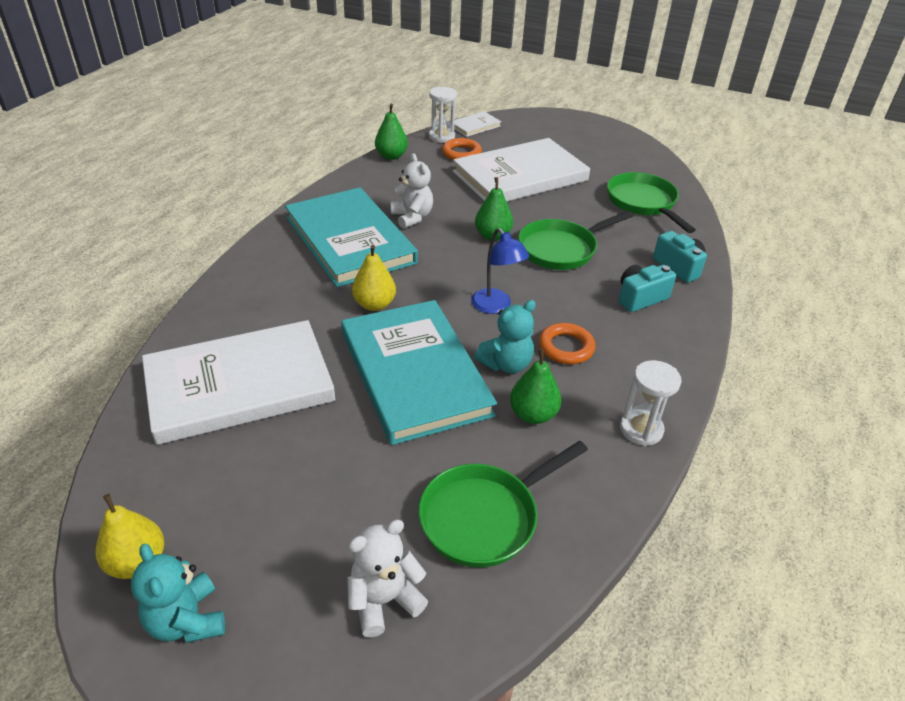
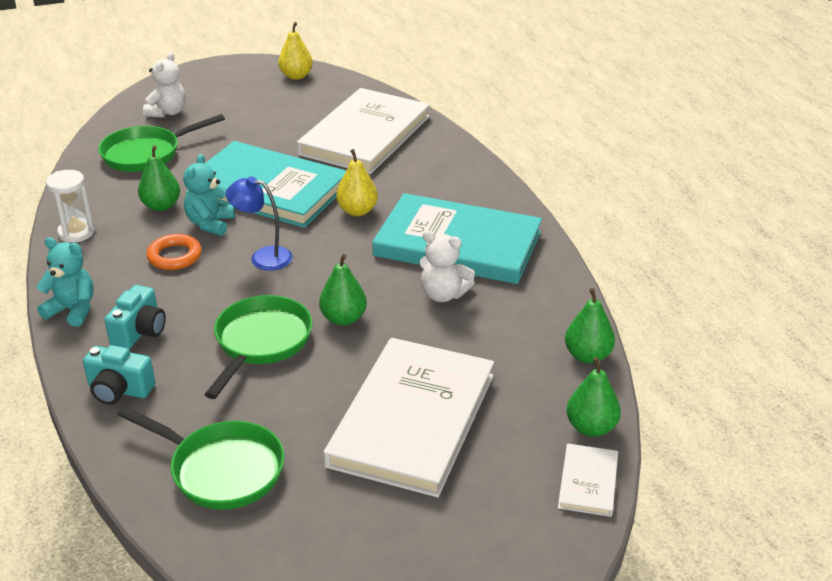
camera: 140 degrees right, 5 degrees down
(187, 620) = (247, 76): turquoise teddy bear -> turquoise teddy bear (72, 310)
(441, 137) = (591, 427): white hourglass -> green pear
(461, 153) = (526, 413): orange ring -> none
(484, 517) = (146, 154): green pan -> green pan turned 135 degrees counterclockwise

